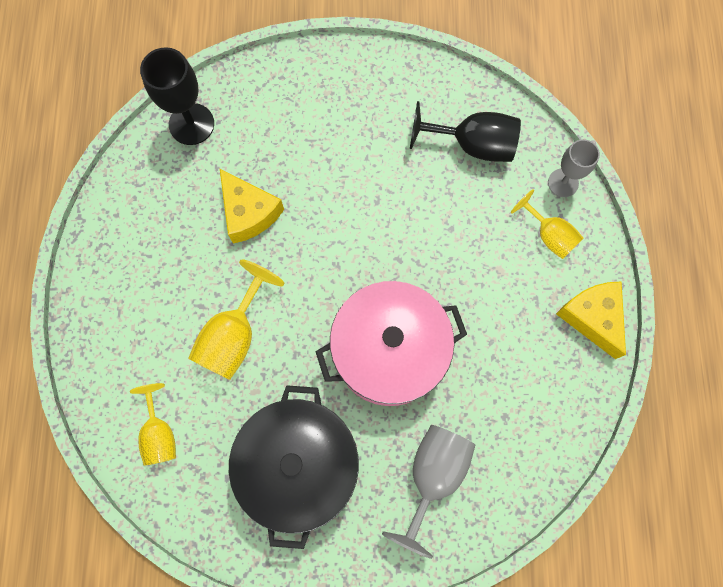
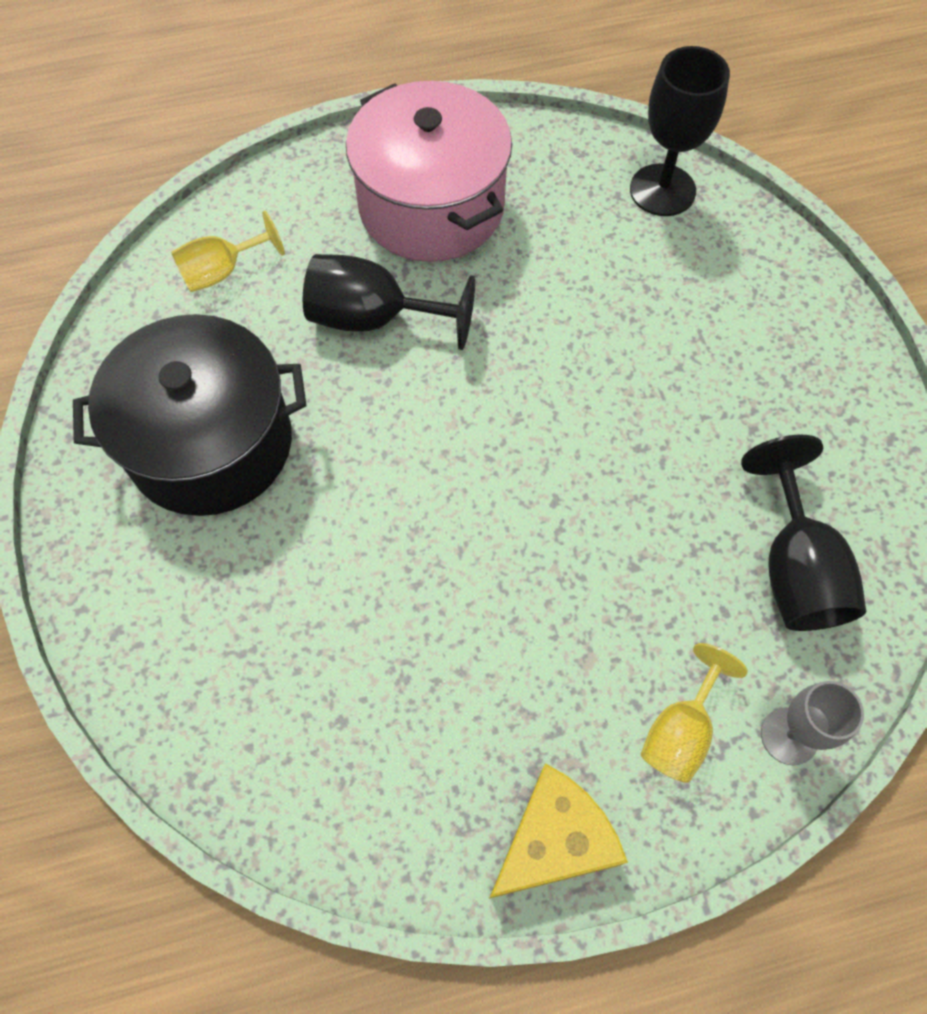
camera: 75 degrees right, 10 degrees down
(234, 336) = (374, 318): yellow goblet -> black goblet
(249, 213) = (558, 289): yellow cheese -> none
(389, 352) = (403, 521): pink pot -> pink pot (431, 206)
(433, 476) = (225, 629): grey goblet -> none

